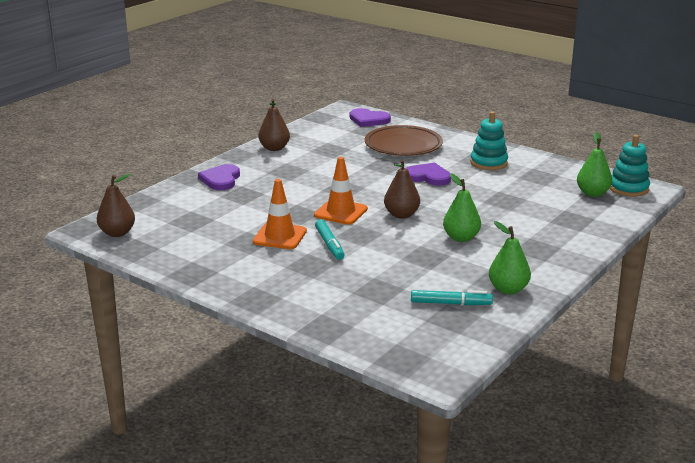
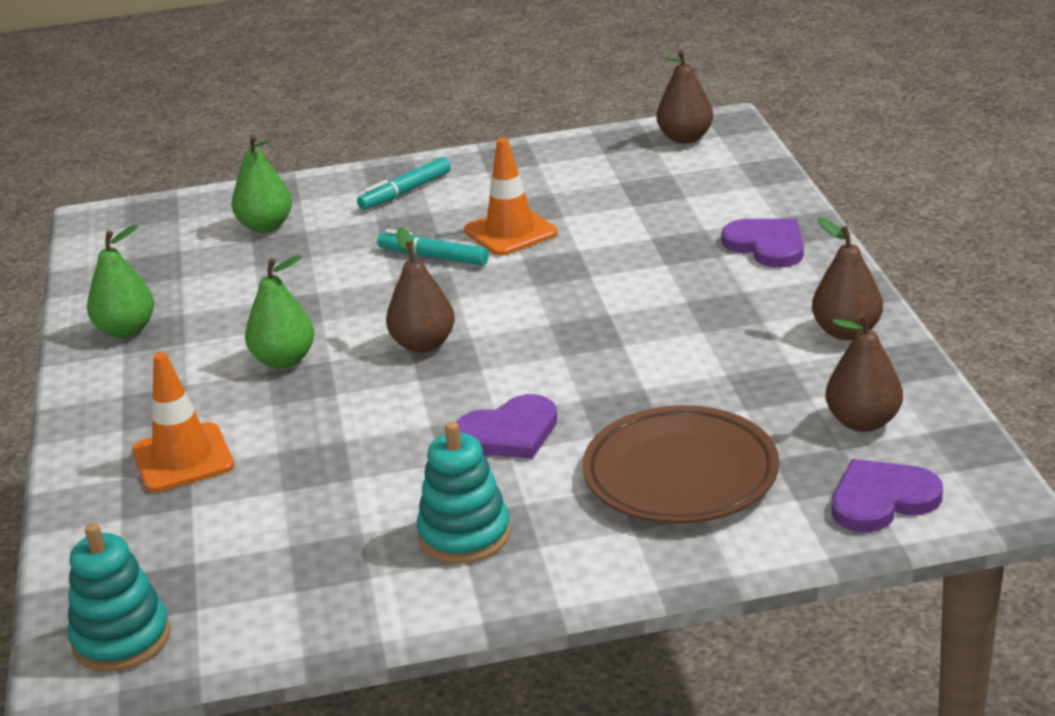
camera: 135 degrees right, 5 degrees up
(330, 132) = (863, 422): none -> brown pear
(341, 212) = (509, 300): orange traffic cone -> orange traffic cone (183, 458)
(450, 303) = (176, 278): turquoise marker -> turquoise marker (406, 192)
(592, 193) = (180, 578): green pear -> green pear (266, 226)

